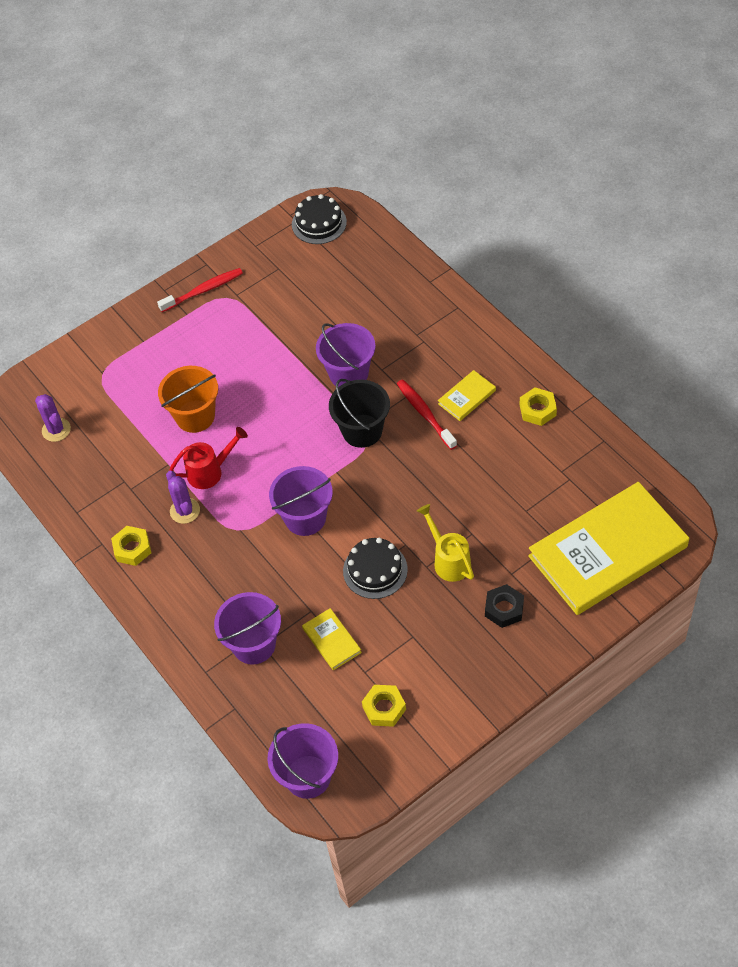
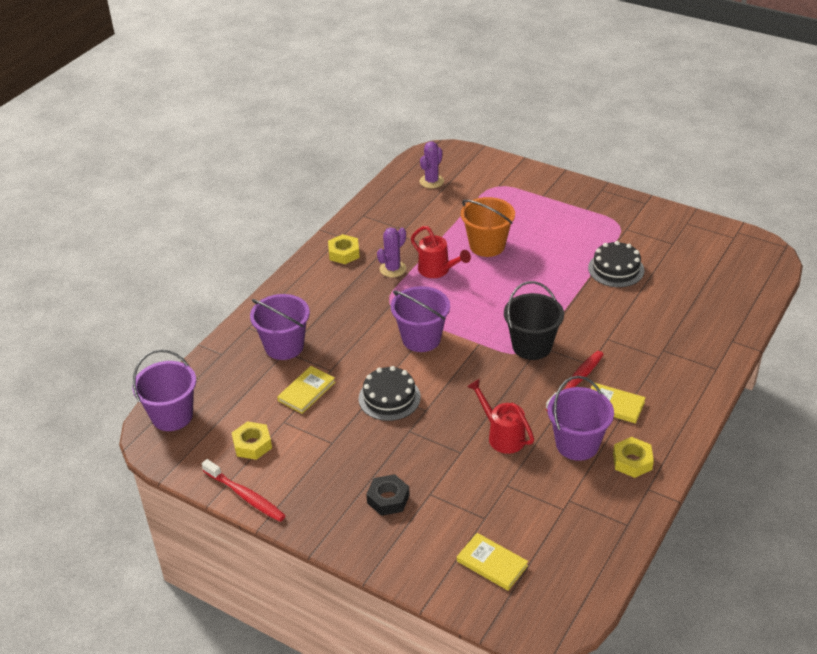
camera: 65 degrees right, 15 degrees down
(203, 290) = (617, 210): red toothbrush -> red toothbrush (245, 496)
(319, 223) = (742, 251): black cake -> black cake (616, 269)
(348, 374) = (588, 319): purple bucket -> purple bucket (577, 444)
(449, 560) = (423, 444): yellow watering can -> none
(466, 494) = (502, 436): none -> red watering can
(607, 551) = (492, 563): yellow book -> yellow book, size x0.41

